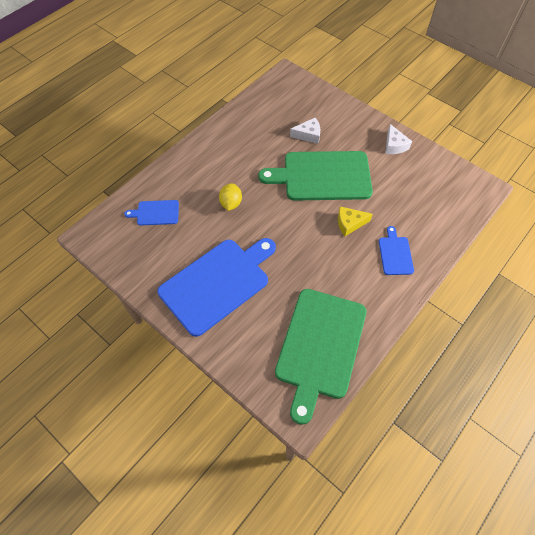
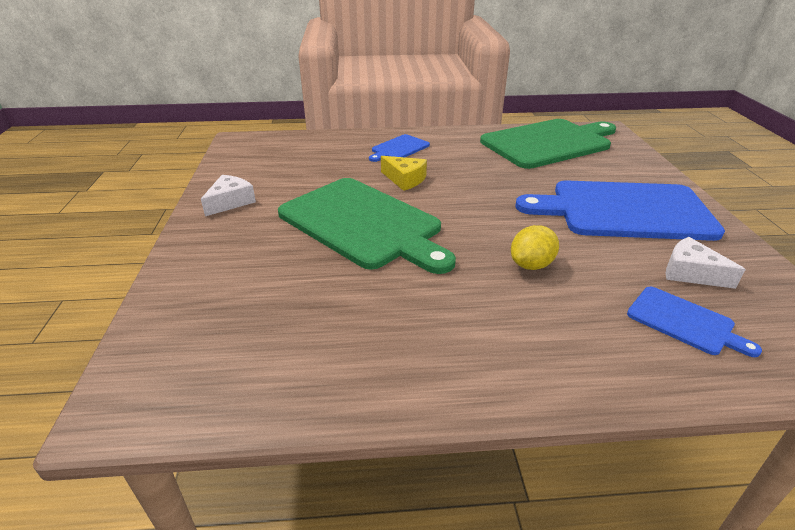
camera: 135 degrees left, 25 degrees down
(308, 135) = (296, 274): white cheese -> white cheese (691, 273)

